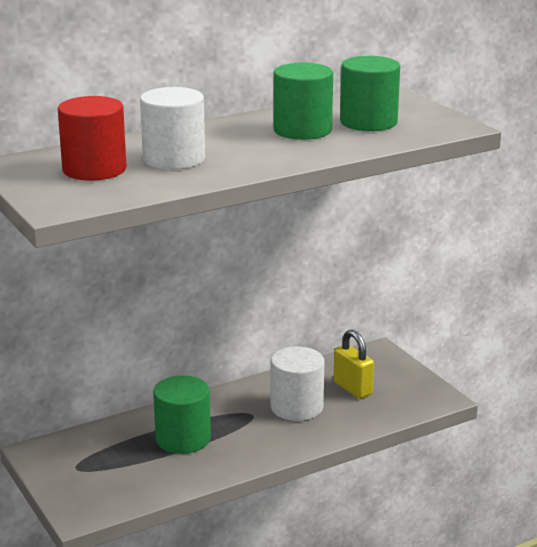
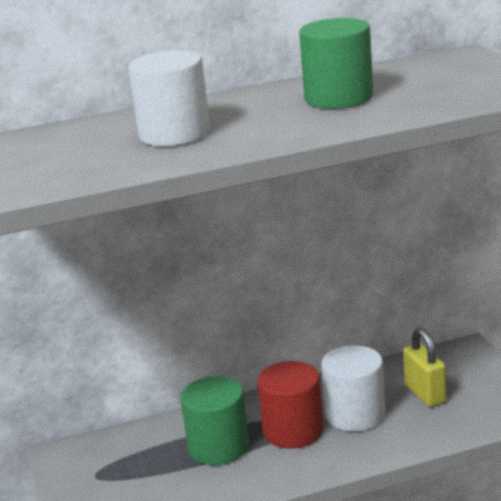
camera: 15 degrees right, 0 degrees up
(94, 169) = (80, 147): red cylinder -> red cylinder (293, 431)
(368, 122) = (421, 86): green cylinder -> none

